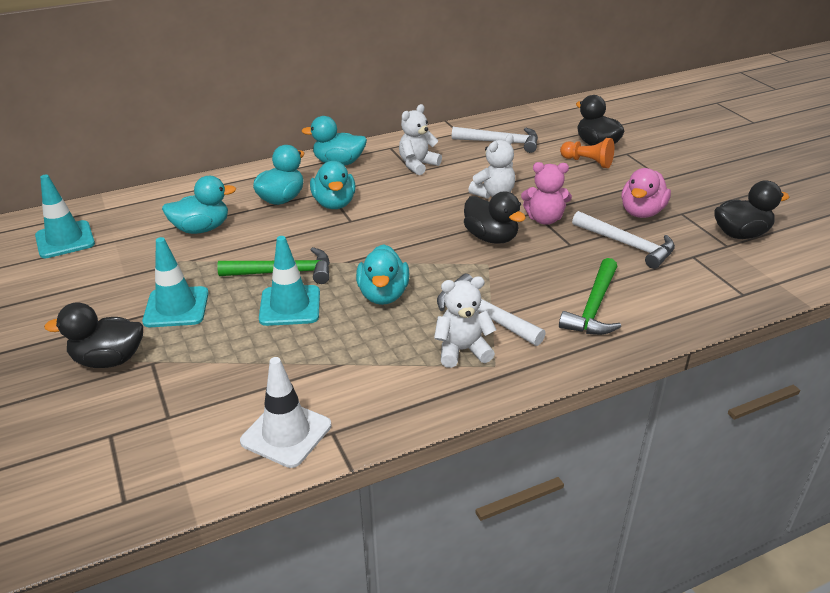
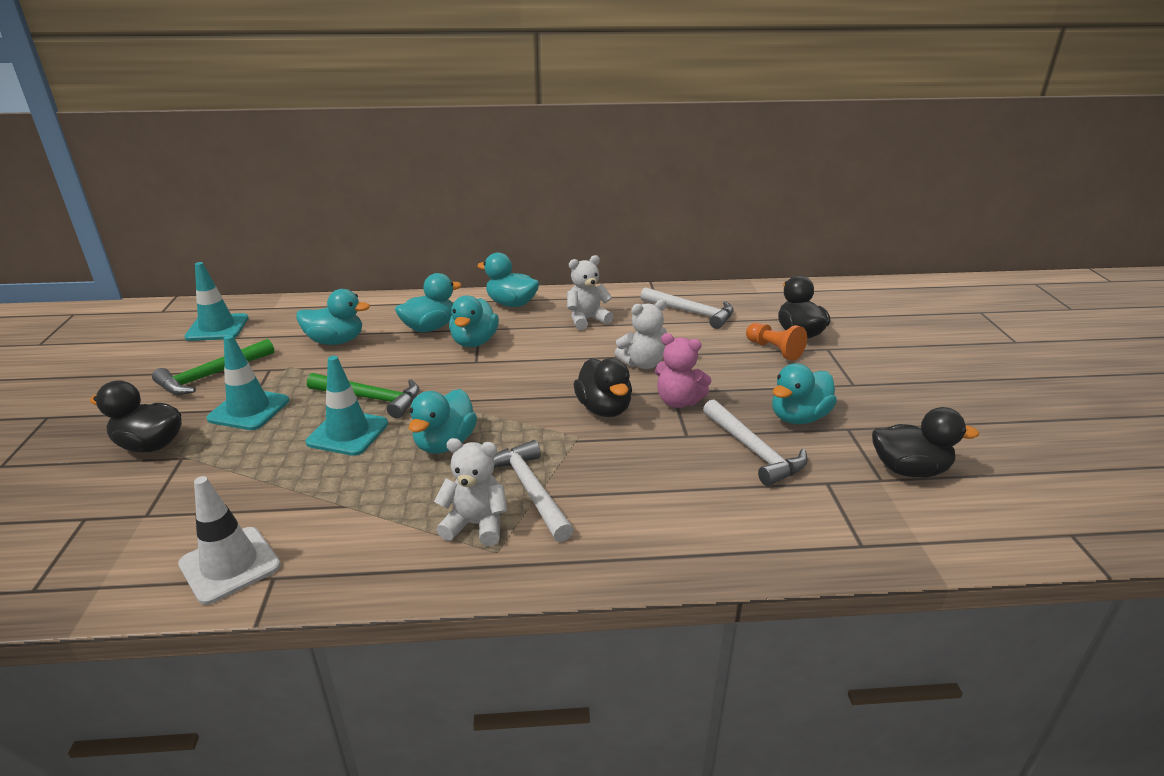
camera: 20 degrees right, 5 degrees down
(593, 307) = (659, 514): green hammer -> green hammer (212, 375)
(641, 212) = (798, 417): pink duck -> turquoise duck

